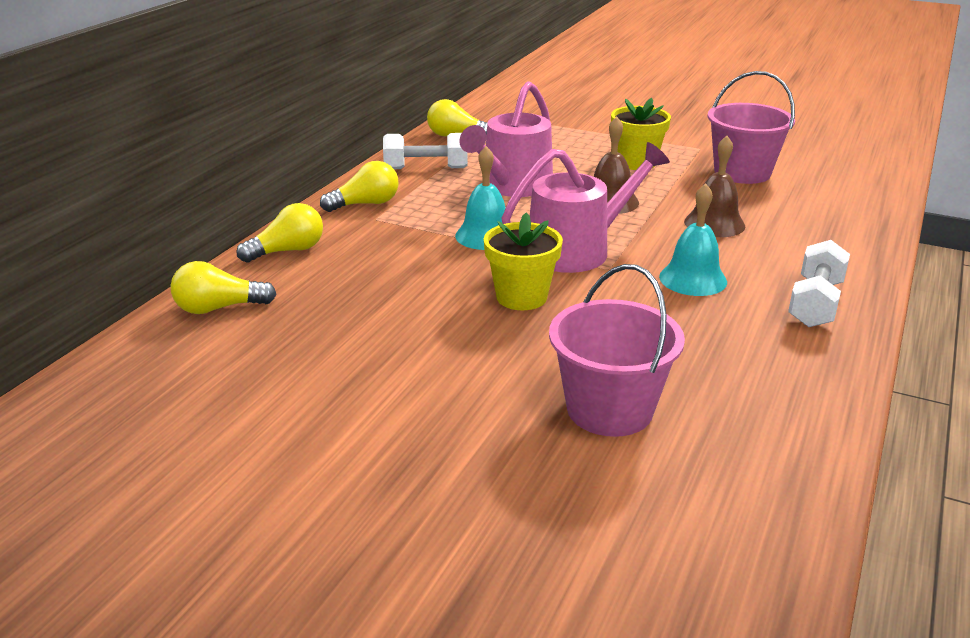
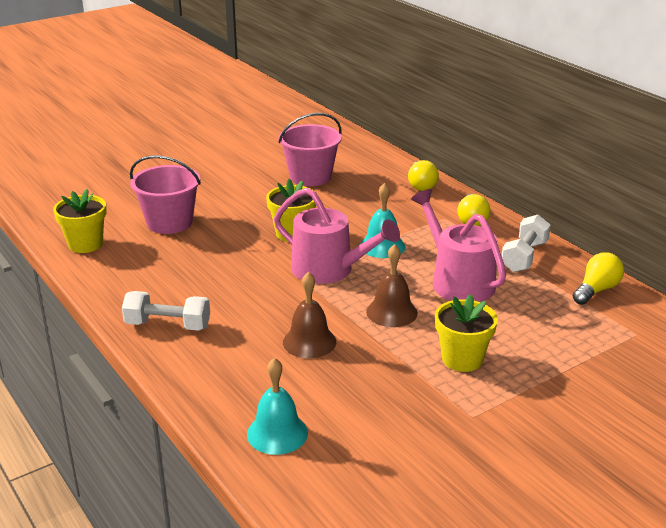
camera: 120 degrees right, 0 degrees up
(219, 308) = (370, 159): yellow light bulb -> none
(576, 250) = (329, 270): pink watering can -> pink watering can turned 60 degrees counterclockwise
(693, 279) = (247, 295): turquoise bell -> turquoise bell (277, 433)
(742, 172) = (390, 410): pink bucket -> pink bucket (310, 177)
(772, 462) = (85, 244): none -> yellow flower pot
(815, 303) = (168, 325): white dumbbell -> white dumbbell turned 45 degrees counterclockwise

